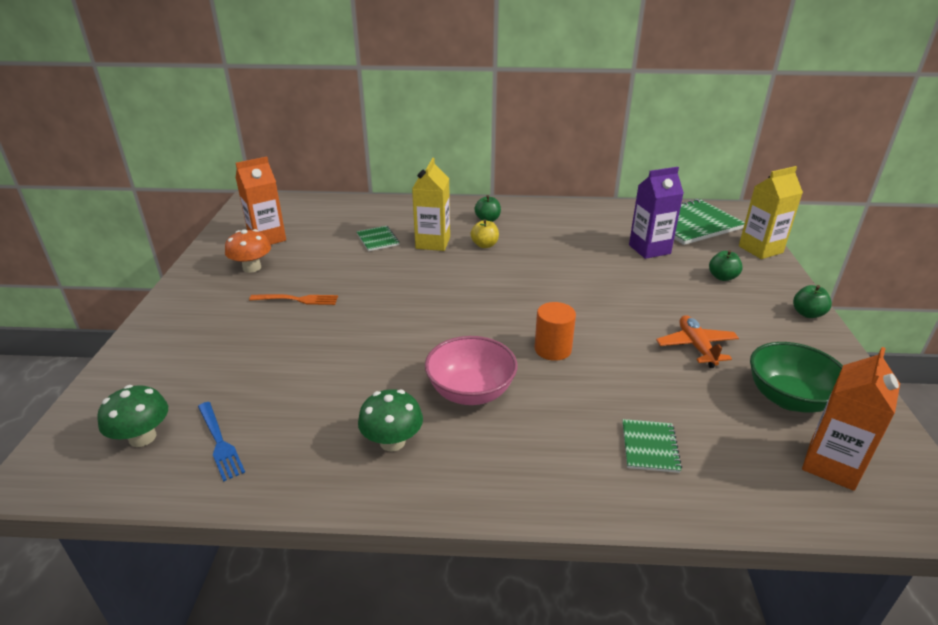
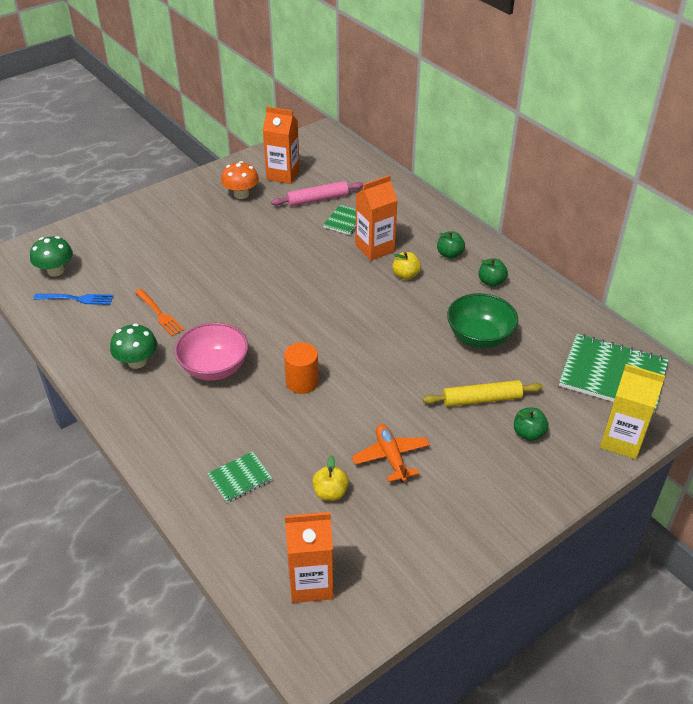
camera: 50 degrees right, 10 degrees up
(219, 442) = (76, 299): blue fork -> blue fork turned 105 degrees counterclockwise
(297, 299) = (229, 237): orange fork -> orange fork (159, 314)
(329, 238) = (318, 199): none -> pink rolling pin
(433, 243) = (375, 248): yellow carton -> orange carton
(649, 249) = (522, 368): purple carton -> none
(666, 278) = (482, 399): none -> yellow rolling pin
(696, 346) = (391, 457): orange plane -> orange plane turned 60 degrees counterclockwise
(715, 398) = (330, 493): none -> yellow apple
(789, 398) = (374, 535): green bowl -> green bowl (479, 337)
(807, 314) = (528, 511): green apple -> green apple (491, 282)

